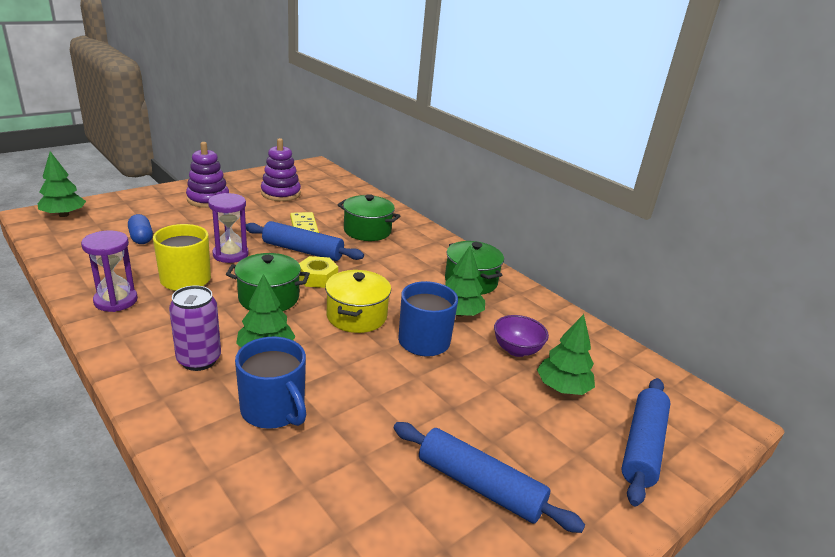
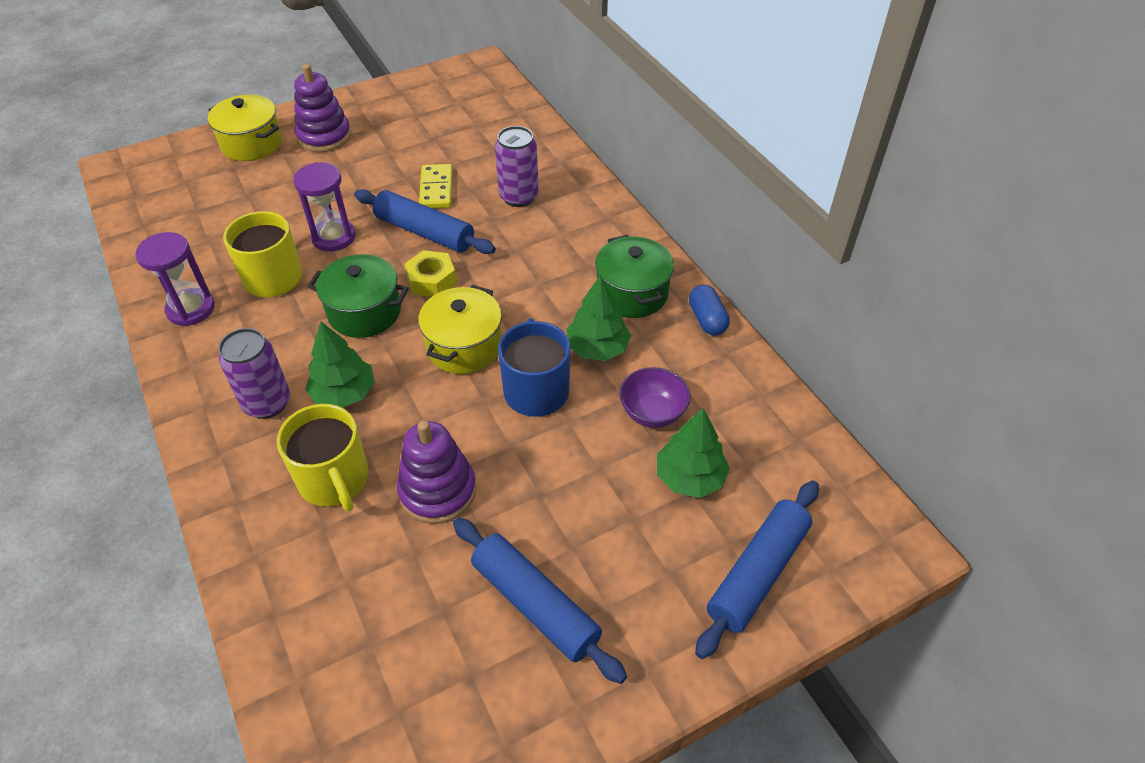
camera: 15 degrees right, 20 degrees up
(64, 215) = (149, 165): green tree -> none
(141, 238) = (233, 207): blue capsule -> blue capsule (707, 320)
(150, 203) = (251, 144): none -> yellow pot
(274, 410) = (334, 480): blue mug -> yellow mug
(281, 193) = (420, 124): purple stacking toy -> purple stacking toy (438, 491)
(367, 231) = (518, 197): green pot -> purple can

